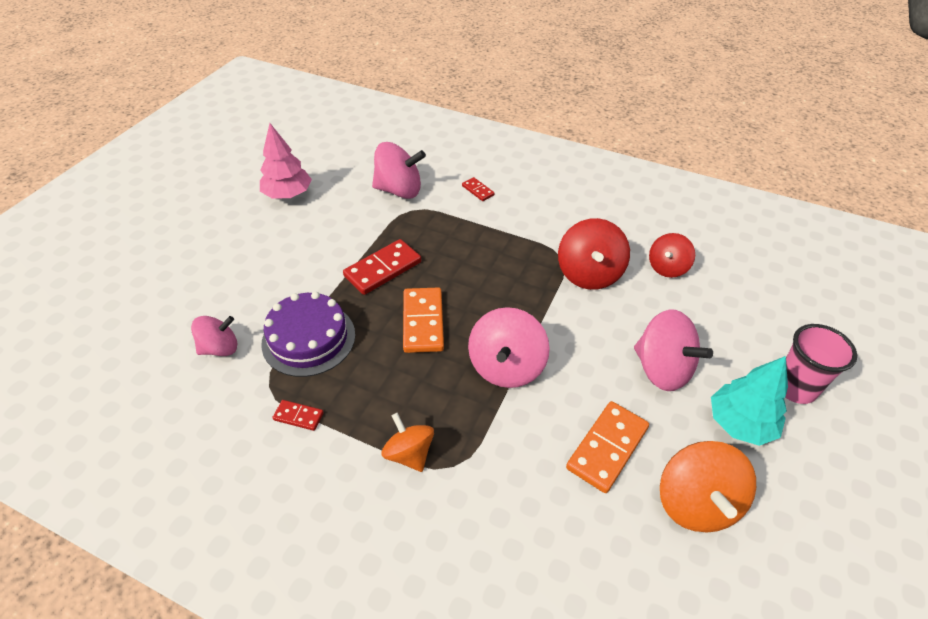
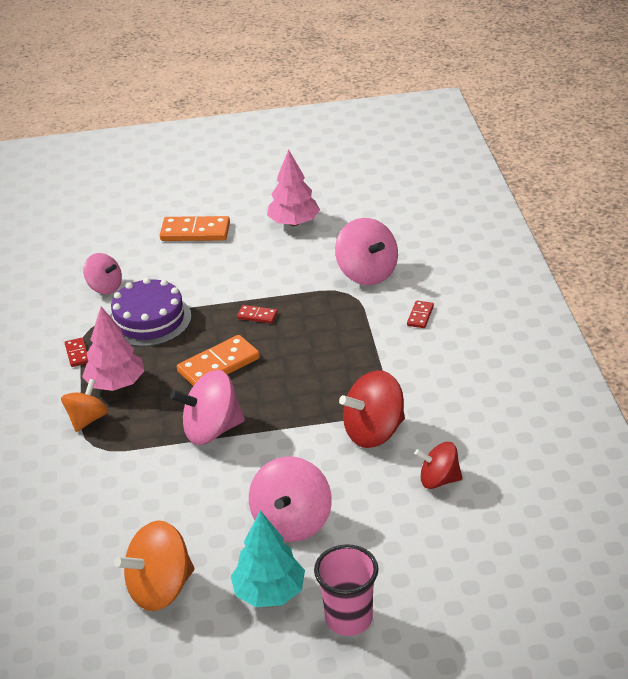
camera: 60 degrees right, 10 degrees down
(376, 406) = (116, 384): none -> pink tree
(383, 269) = (257, 316): red domino -> red domino, size x0.51
(607, 448) = (175, 519): orange domino -> orange domino (195, 232)

